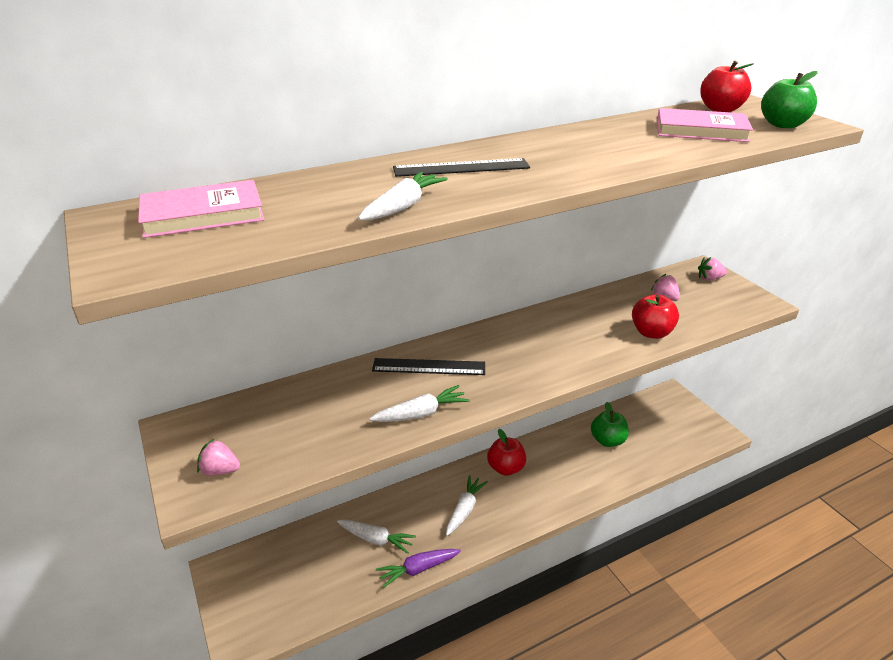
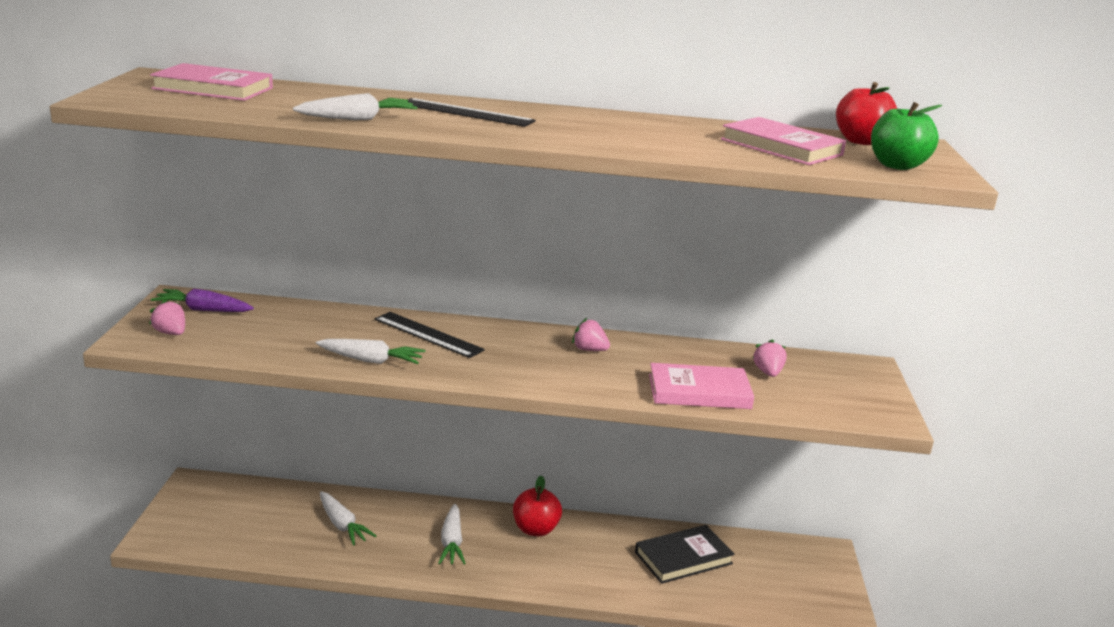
camera: 30 degrees right, 10 degrees down
(418, 569) = (352, 565): purple carrot -> purple carrot (203, 310)
(464, 509) = (451, 542): white carrot -> white carrot turned 120 degrees clockwise
(607, 440) = (683, 558): green apple -> black book
(651, 332) = (699, 392): red apple -> pink book
(709, 278) = (858, 377): pink strawberry -> pink strawberry (589, 350)

